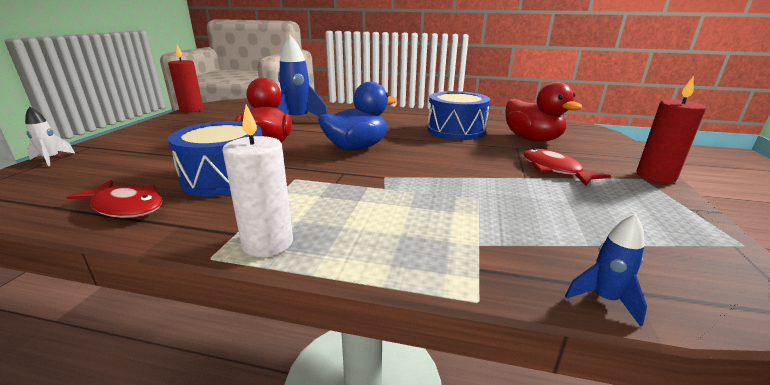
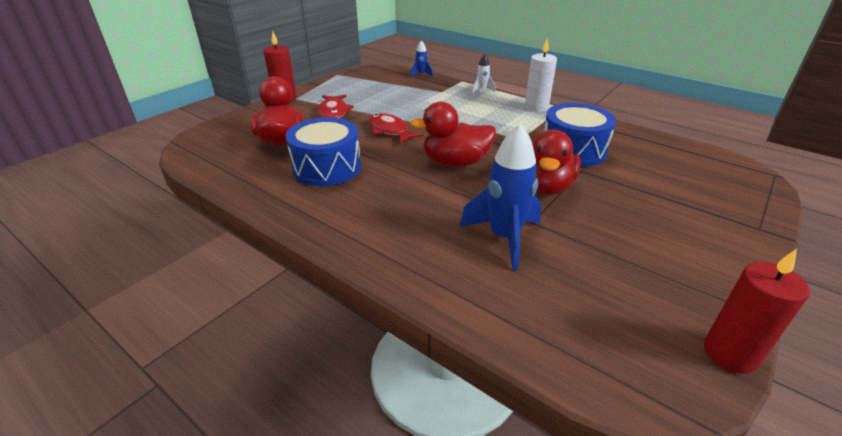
camera: 155 degrees left, 10 degrees up
(52, 159) = (767, 208): white rocket -> white rocket (481, 90)
(126, 207) = (628, 139): red fish -> red fish (390, 131)
(356, 147) = (455, 162): blue duck -> red duck

